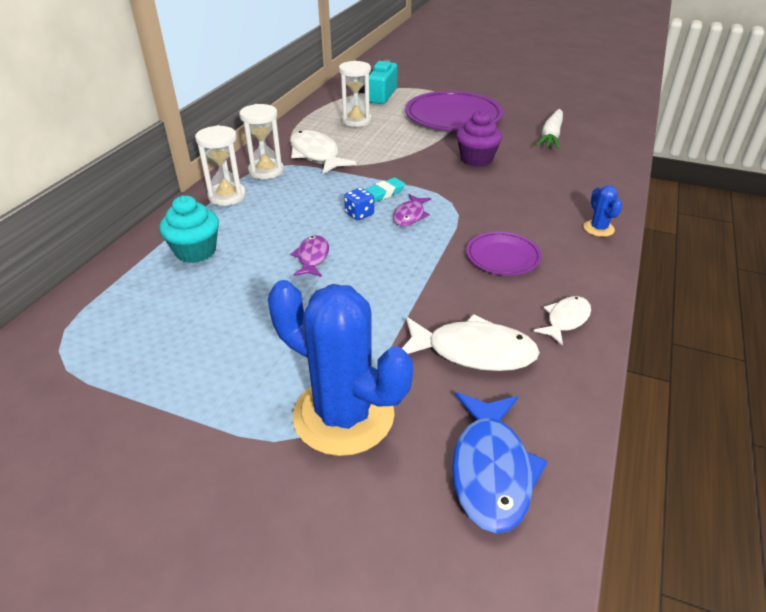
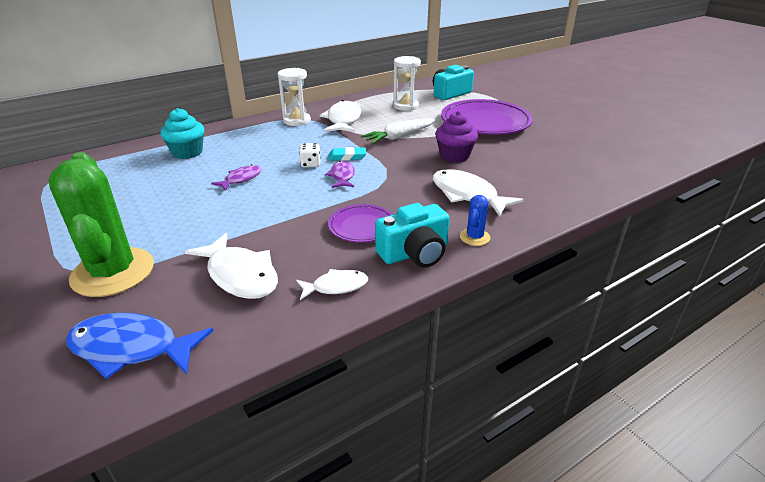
camera: 35 degrees right, 5 degrees down
(227, 196) = (251, 128): white hourglass -> none
(343, 415) = (113, 272): blue cactus -> green cactus
(359, 214) = (310, 164): blue dice -> white dice
(410, 215) = (342, 176): purple fish -> purple fish turned 120 degrees clockwise
(491, 470) = (131, 348): blue fish -> blue fish turned 60 degrees clockwise
(540, 193) = (467, 195): none -> white fish
(551, 136) = (550, 158): white carrot -> white carrot (399, 137)
(578, 262) = (414, 253): none -> turquoise camera

